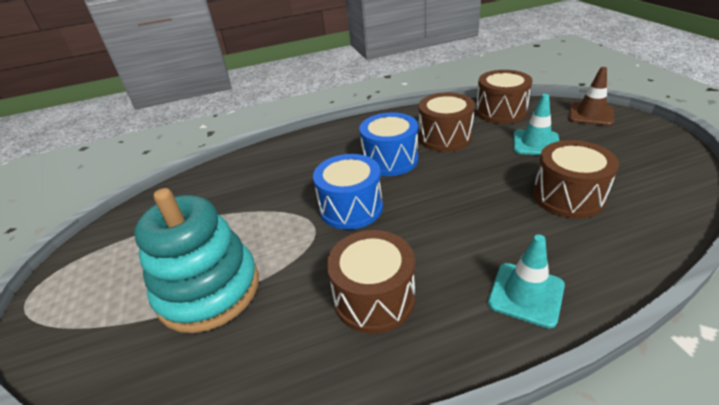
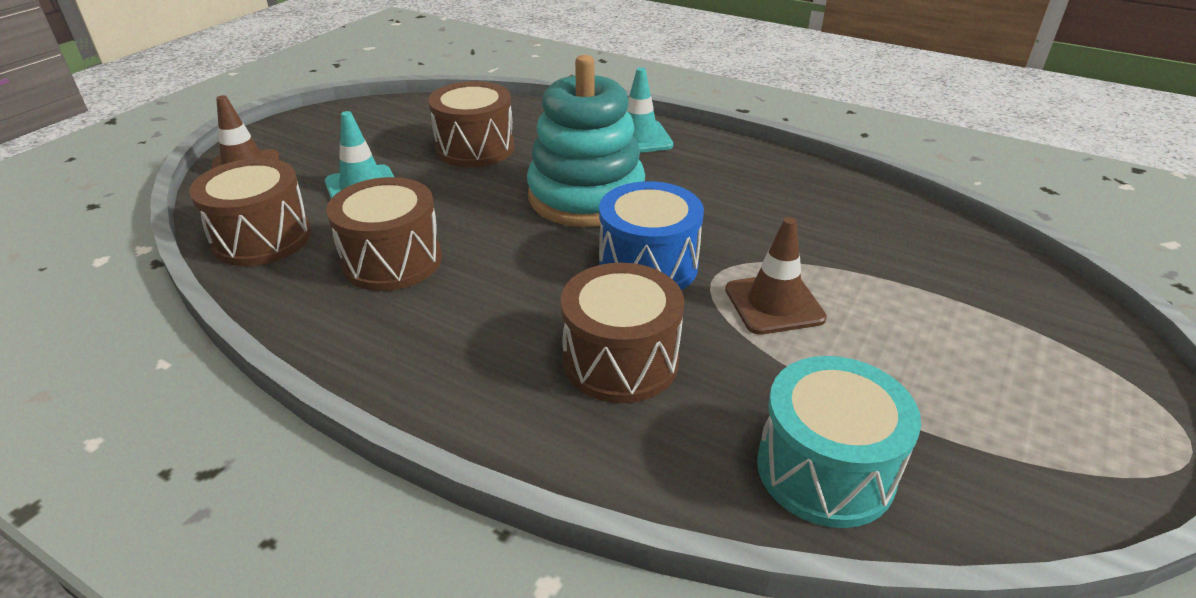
camera: 135 degrees left, 0 degrees up
(198, 190) = (825, 470): none -> turquoise drum
(209, 290) = (894, 292): turquoise stacking toy -> turquoise stacking toy (586, 196)
(269, 233) = (774, 304): none -> brown traffic cone
(374, 298) = (741, 194): brown drum -> brown drum (620, 361)
(390, 160) = (504, 285): blue drum -> none

